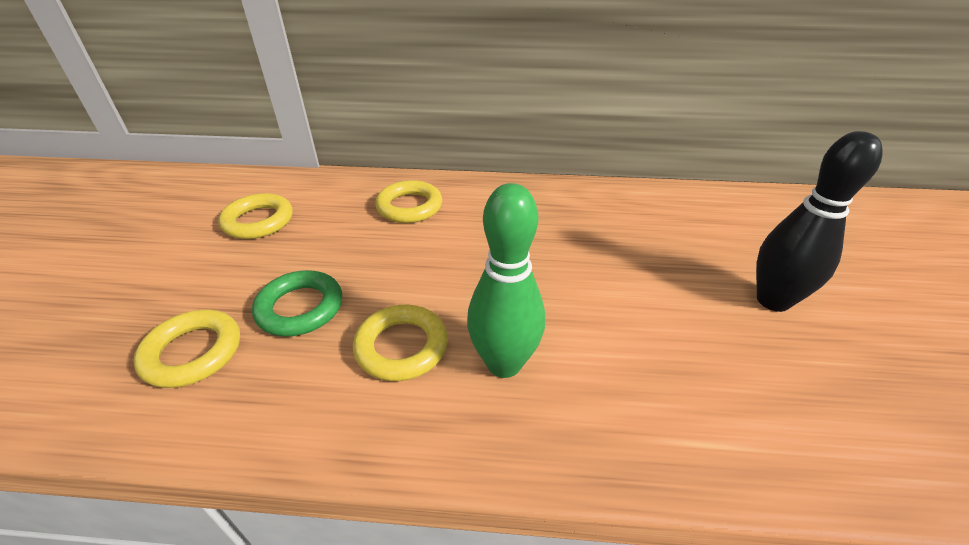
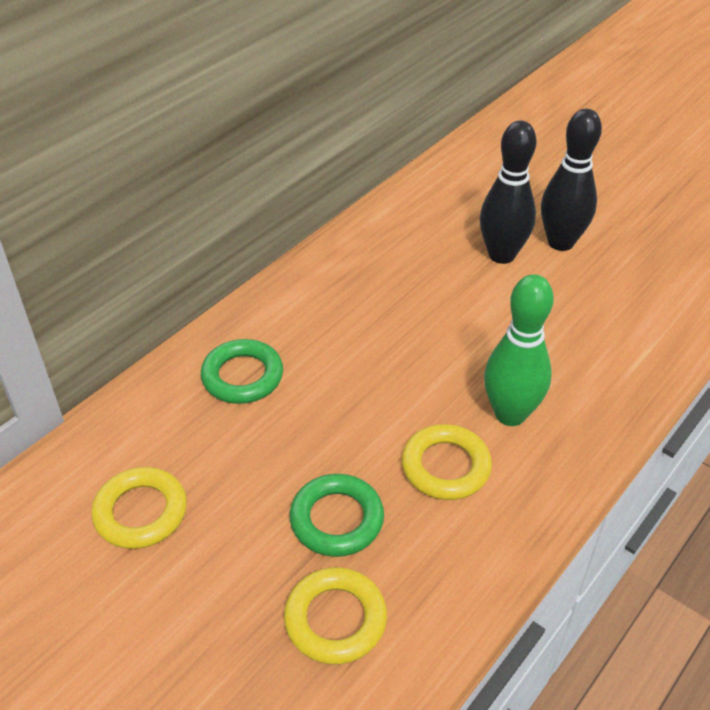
camera: 55 degrees left, 5 degrees up
(409, 207) = (242, 376): yellow ring -> green ring
(696, 270) = (501, 255): none -> black bowling pin

